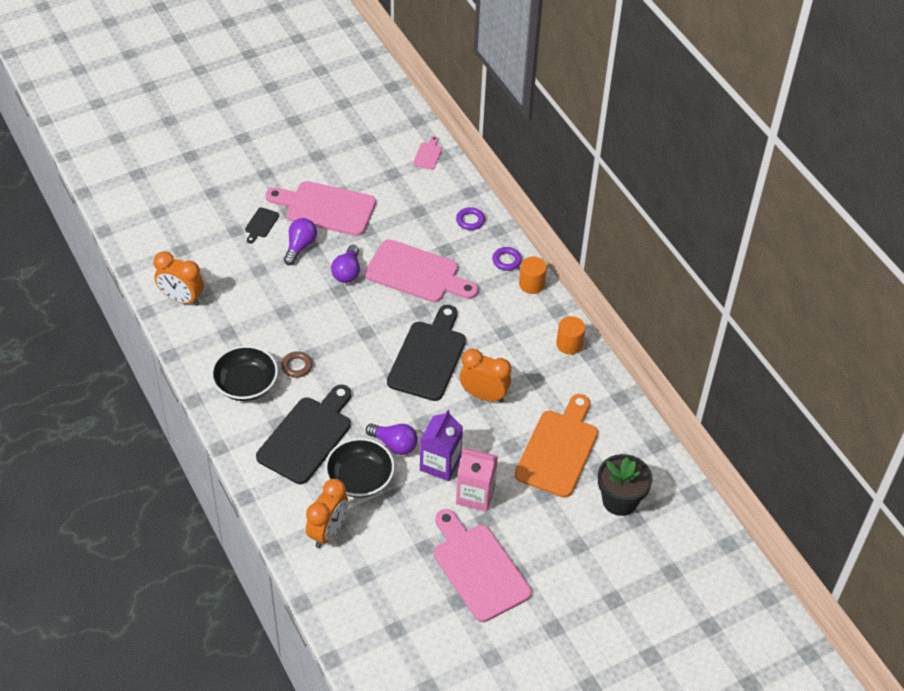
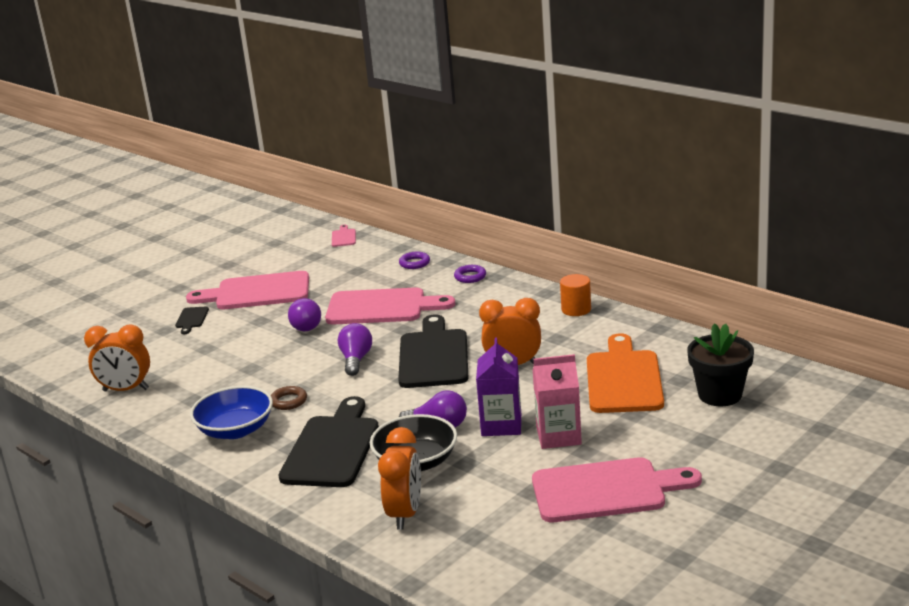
camera: 15 degrees left, 25 degrees down
(246, 384) = (235, 430): black bowl -> blue bowl
(300, 246) = (243, 322): purple light bulb -> purple light bulb (356, 360)
(478, 568) = (606, 490): pink cutting board -> pink cutting board turned 135 degrees clockwise
(531, 284) = (507, 284): orange cylinder -> none

